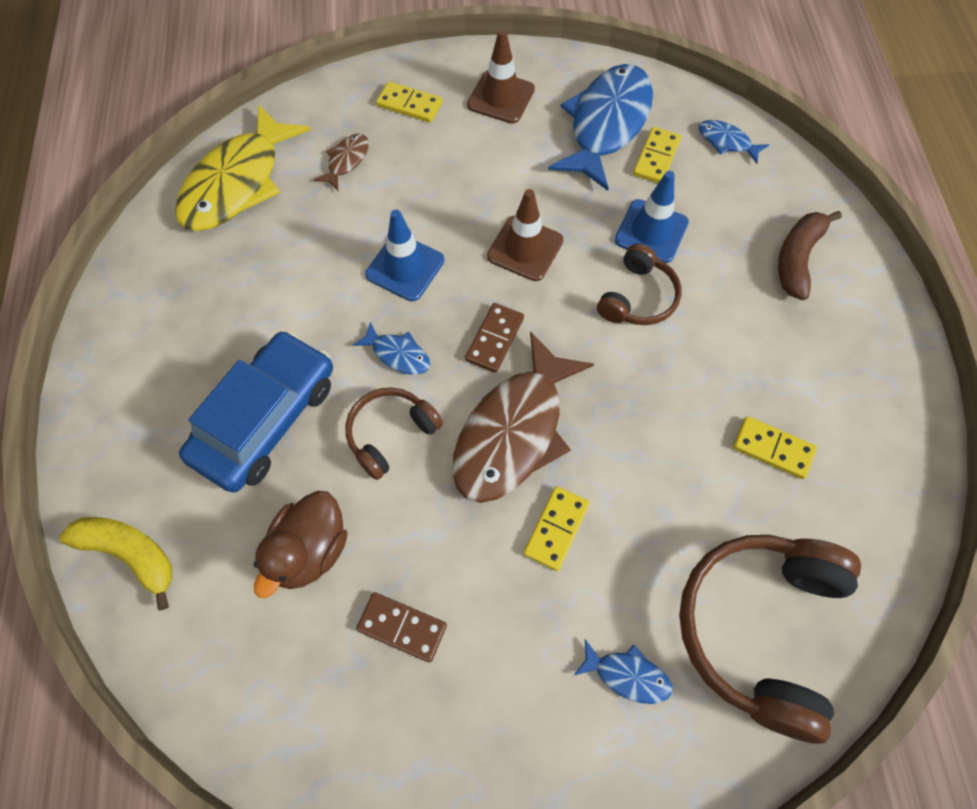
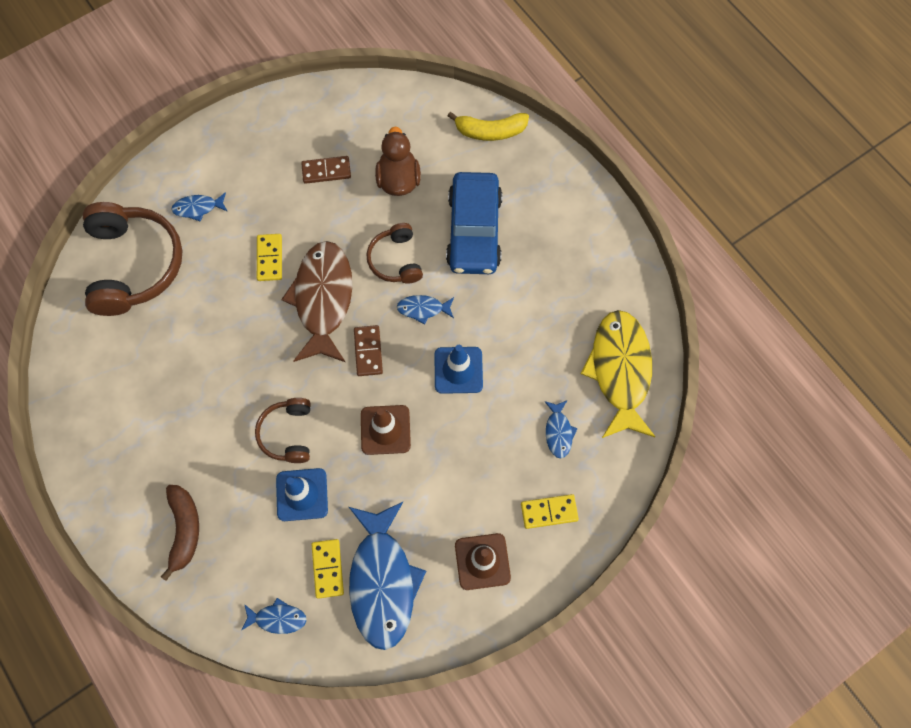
camera: 150 degrees right, 5 degrees up
(346, 161) = (558, 432): brown fish -> blue fish
(390, 434) = (395, 260): brown headphones -> brown headphones turned 150 degrees clockwise
(773, 449) = (158, 371): yellow domino -> none

